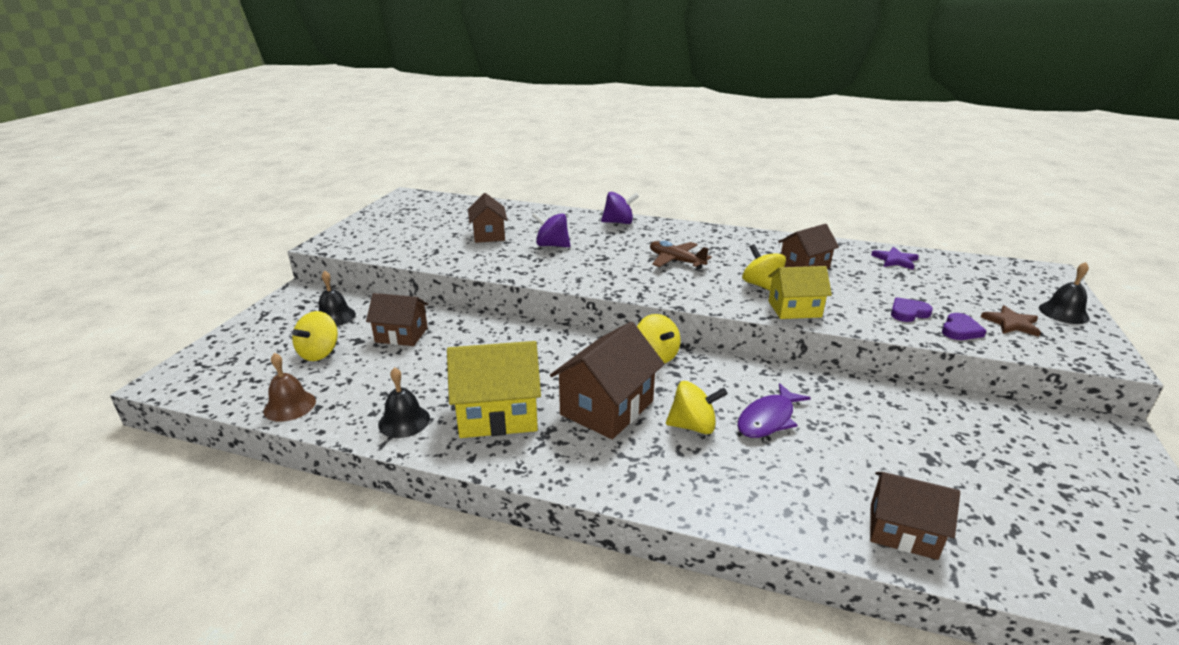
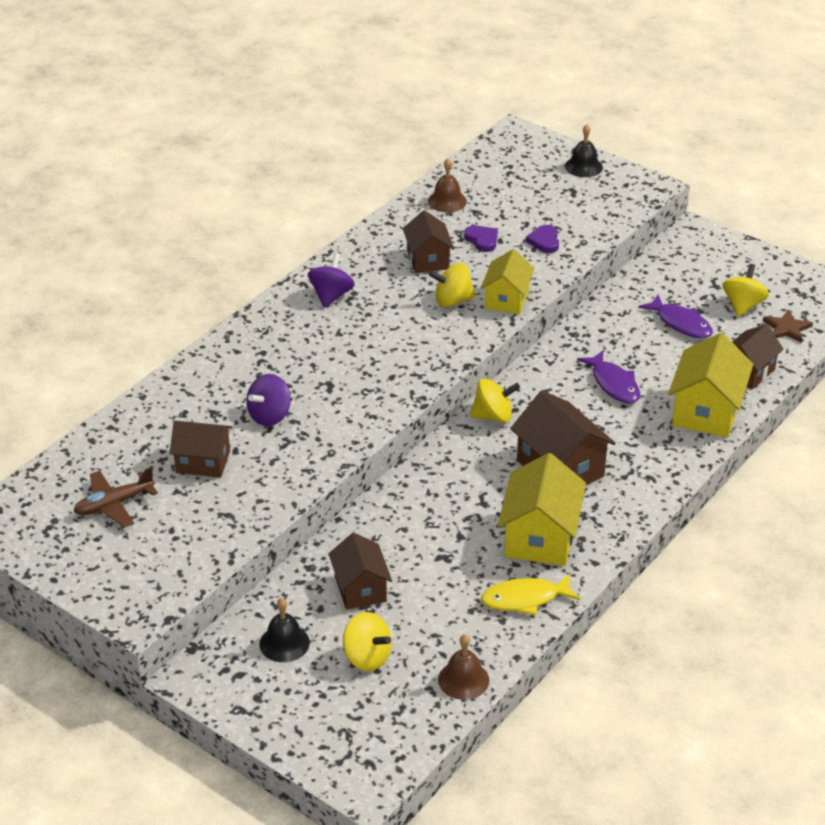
camera: 70 degrees left, 10 degrees up
(401, 335) = (360, 588): brown house -> brown house turned 45 degrees counterclockwise
(404, 421) = (525, 599): black bell -> yellow fish
(619, 222) = (234, 347): purple spinning top -> purple spinning top (331, 296)
(676, 261) = (367, 336): brown plane -> brown plane (114, 504)
(693, 426) = (605, 427): yellow spinning top -> yellow spinning top (743, 305)
(787, 503) = (706, 411): none -> yellow house
(895, 260) = (447, 201): purple star -> brown bell
(928, 451) = (680, 323): none -> purple fish
(960, 330) = (583, 230): purple heart -> purple heart (482, 240)
(1011, 323) = (586, 200): brown star -> brown star (787, 328)

